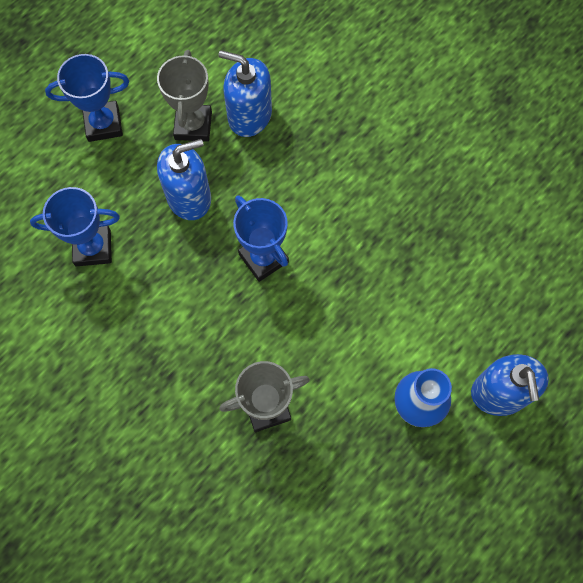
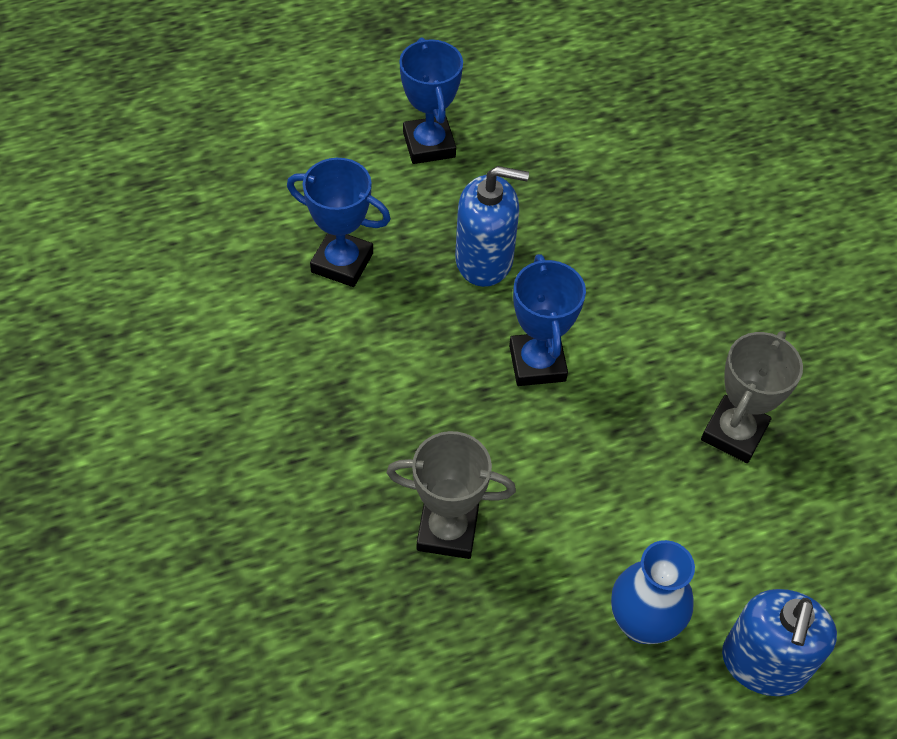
camera: 25 degrees right, 15 degrees down
(103, 124) = (429, 145): blue trophy -> blue trophy turned 60 degrees clockwise
(193, 125) = (532, 189): grey trophy -> grey trophy (734, 433)
(249, 115) = (605, 207): blue soap dispenser -> none

